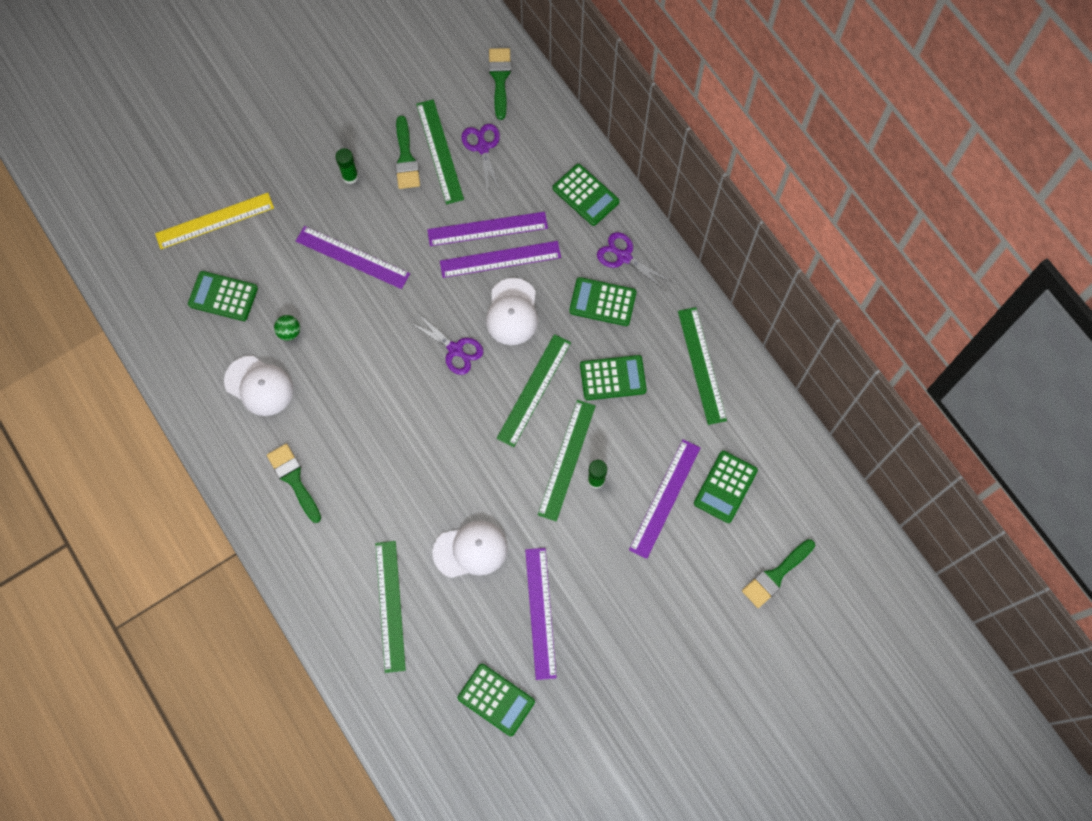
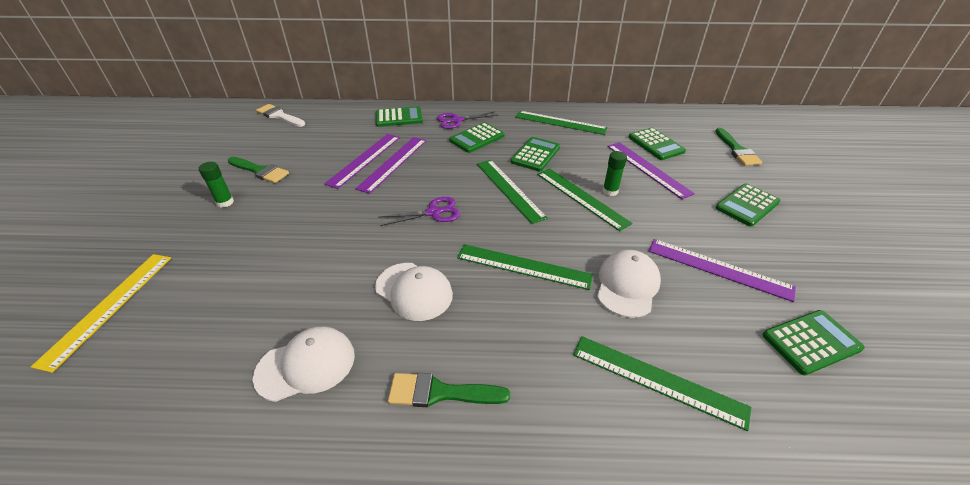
camera: 55 degrees left, 30 degrees down
(223, 296) = (181, 343): green calculator -> green calculator (747, 205)
(289, 332) = (287, 308): green ball -> none
(352, 257) = (285, 232): purple ruler -> none
(439, 151) = (281, 155): green ruler -> green ruler (523, 266)
(483, 147) = (309, 138): purple scissors -> none
(500, 78) = (279, 116): green brush -> white brush
(512, 312) = (438, 174): white cap -> white cap (414, 291)

